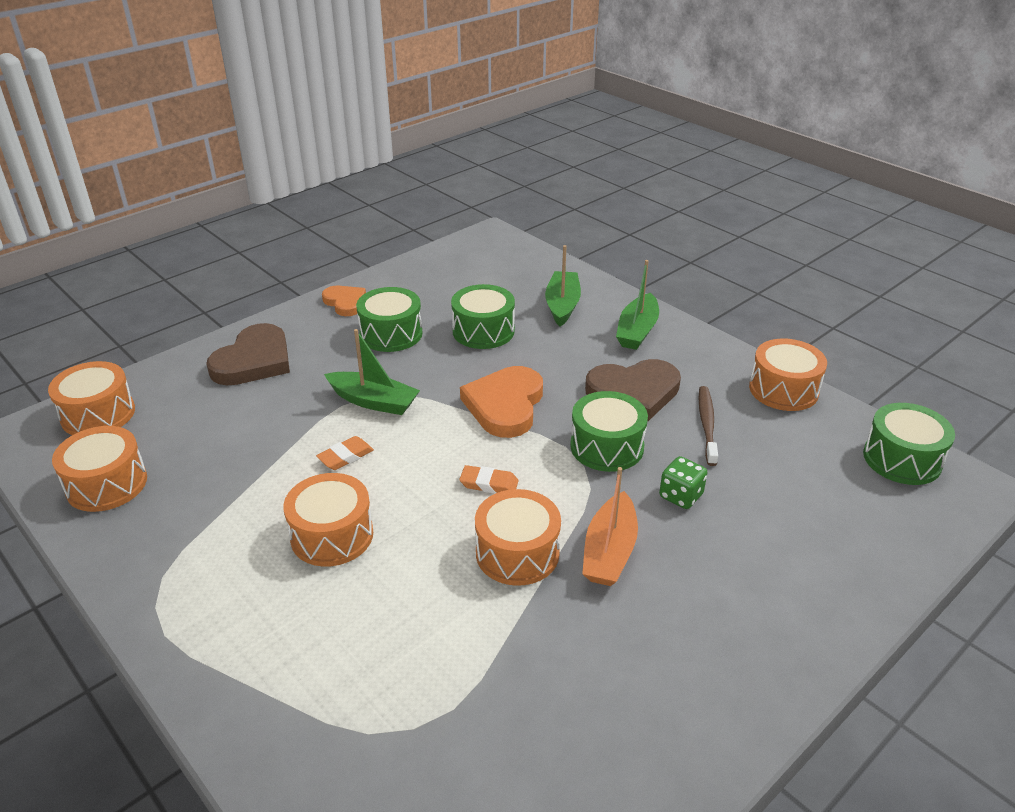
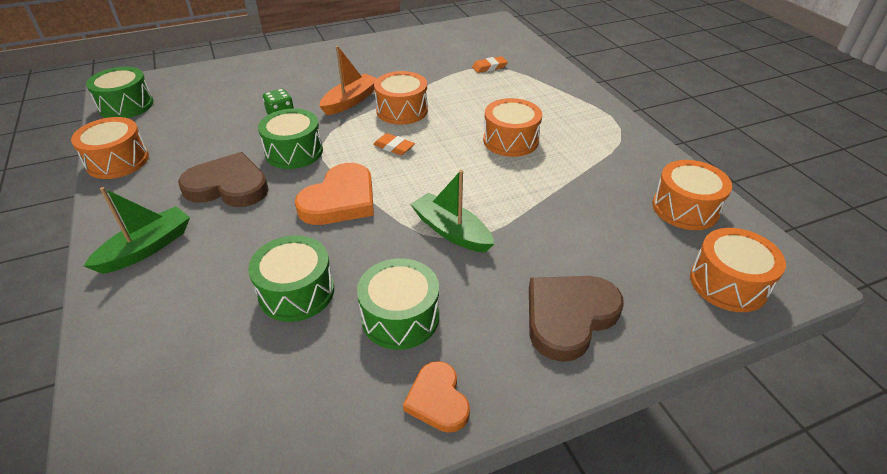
camera: 160 degrees left, 5 degrees up
(345, 456) = (489, 187): orange eraser -> orange eraser (489, 67)
(562, 305) = (177, 309): green boat -> none
(707, 424) = (208, 150): brown toothbrush -> none

